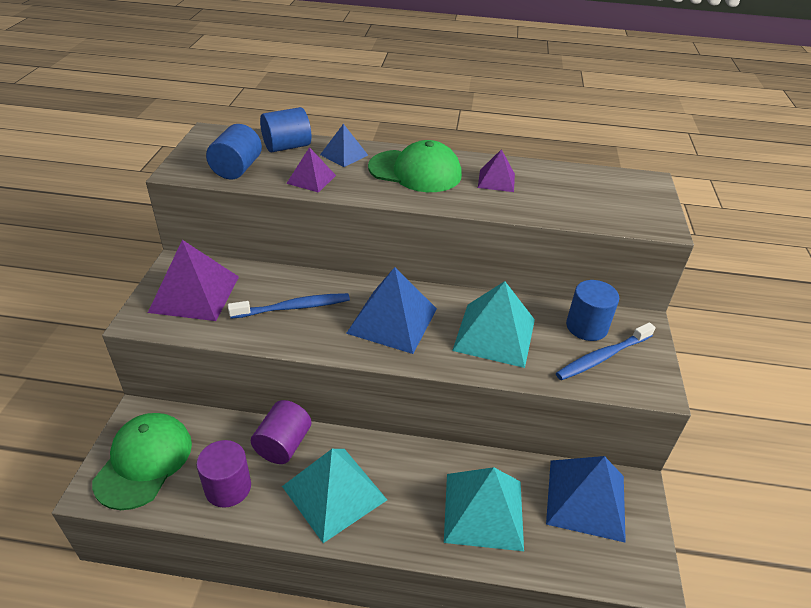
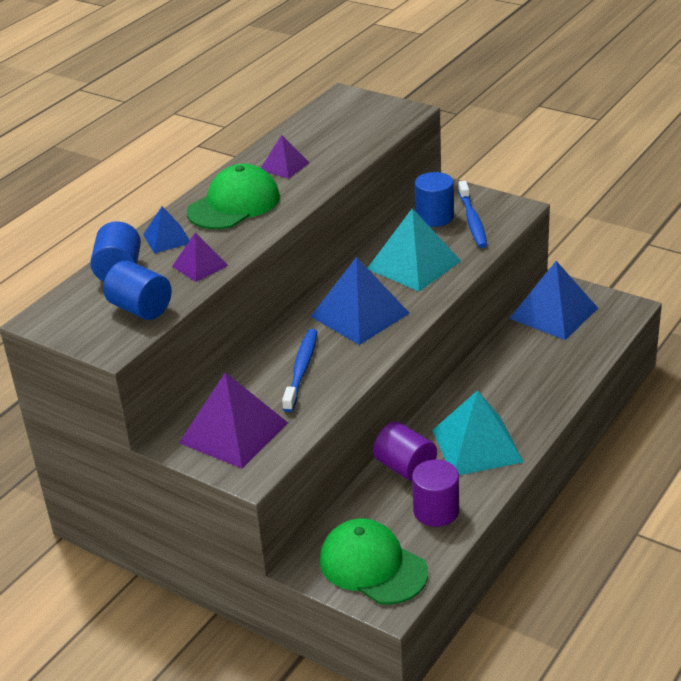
camera: 60 degrees left, 5 degrees down
(483, 510) = (537, 367): turquoise pyramid -> none

